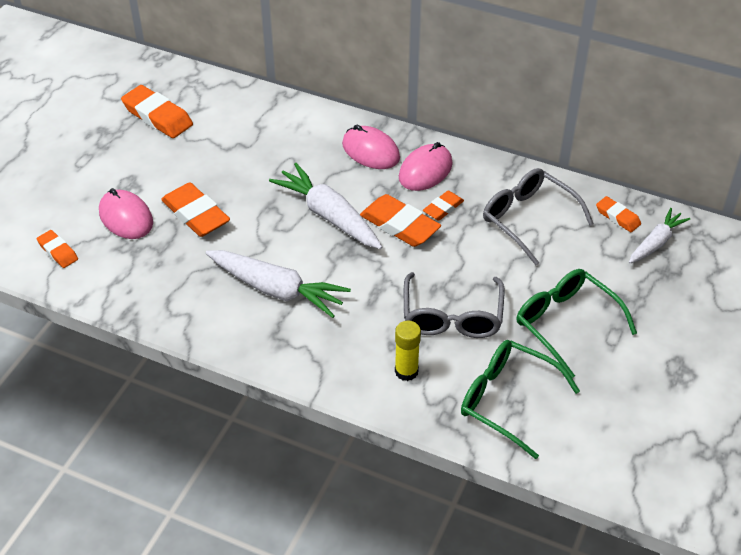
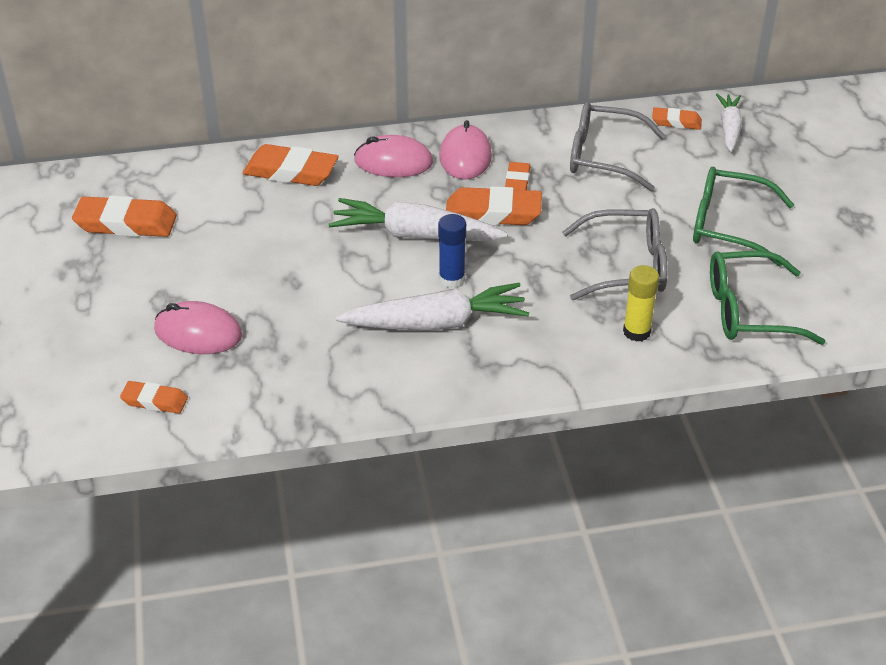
camera: 35 degrees left, 5 degrees down
(196, 214) = (274, 295): orange eraser -> orange eraser (291, 171)
(319, 262) = (452, 279): none -> blue glue stick
(452, 316) = (625, 266): grey glasses -> grey glasses turned 60 degrees counterclockwise

